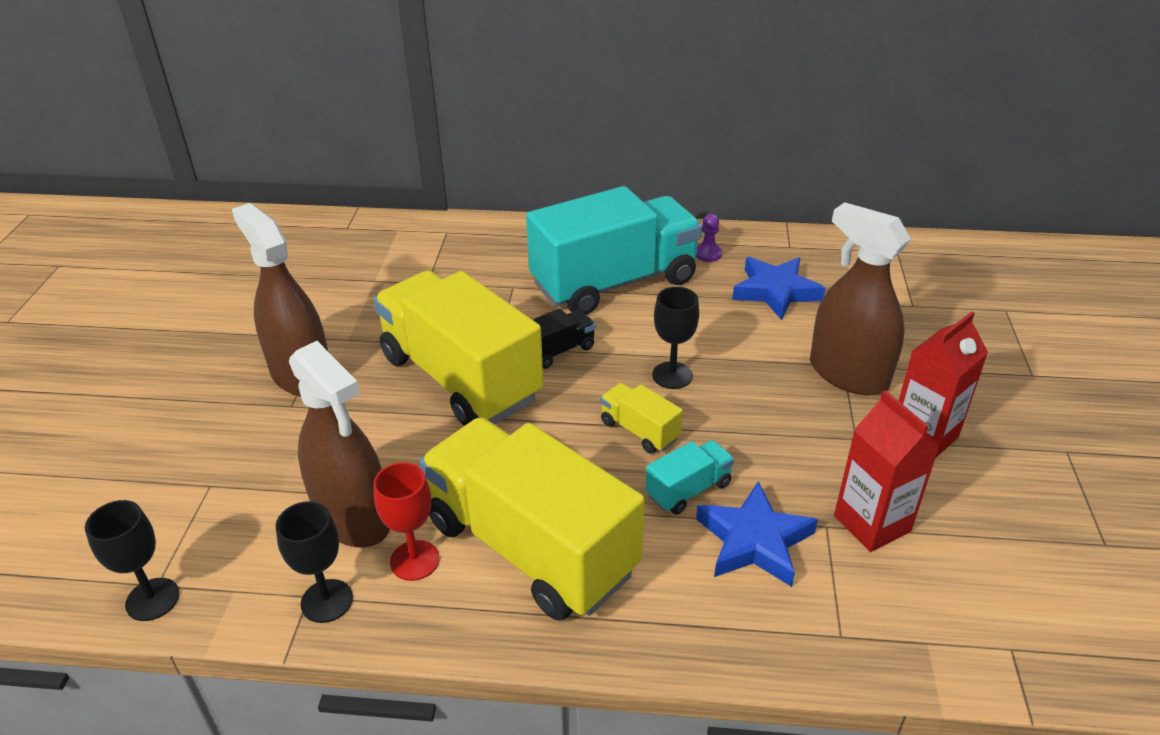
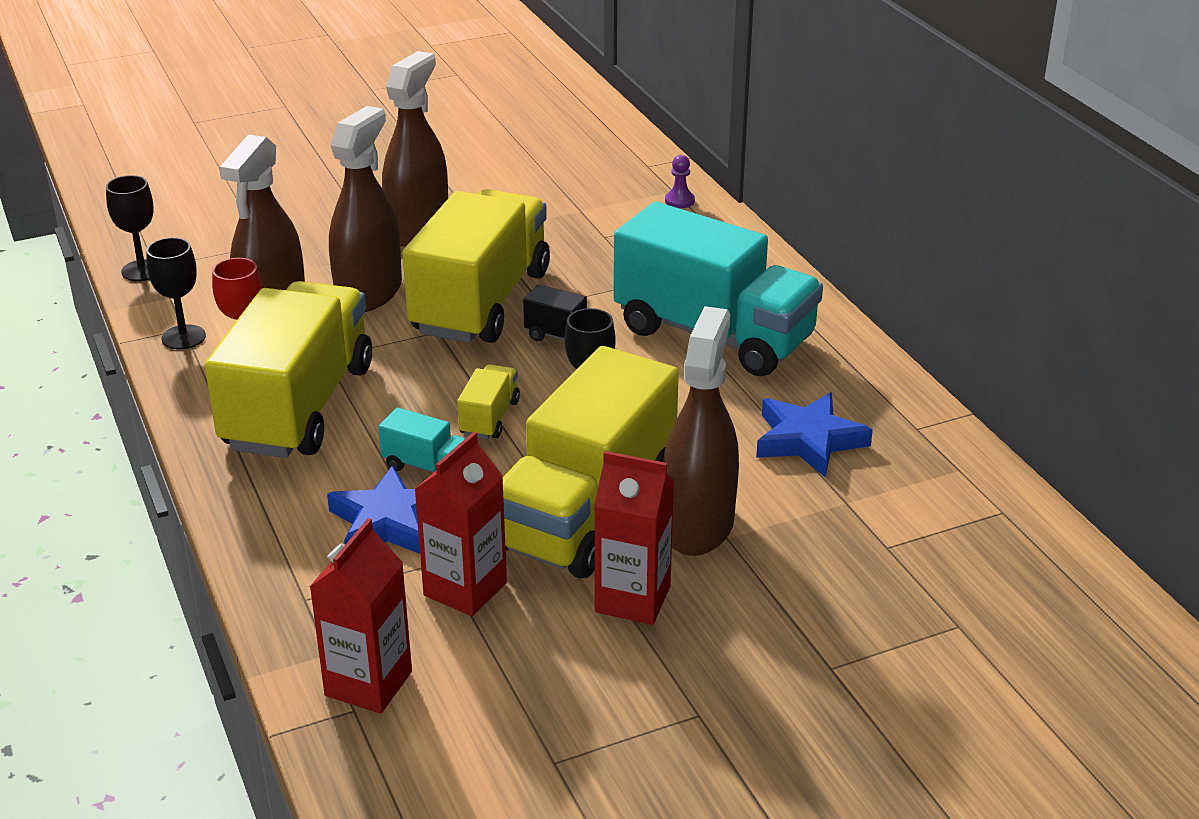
camera: 60 degrees right, 5 degrees down
(378, 439) = (369, 293): none -> brown spray bottle
(708, 254) = (835, 376): purple pawn -> purple pawn (679, 201)
(803, 422) = (586, 512): none -> yellow truck
(979, 627) = (368, 684): none -> red carton

